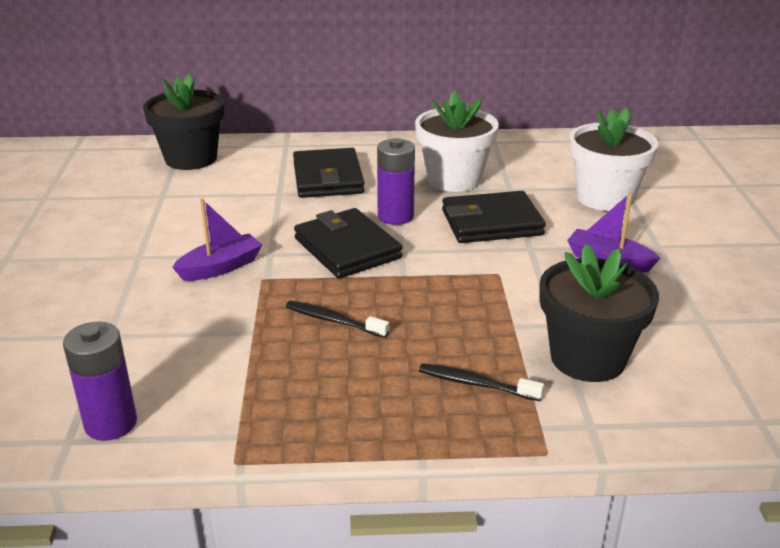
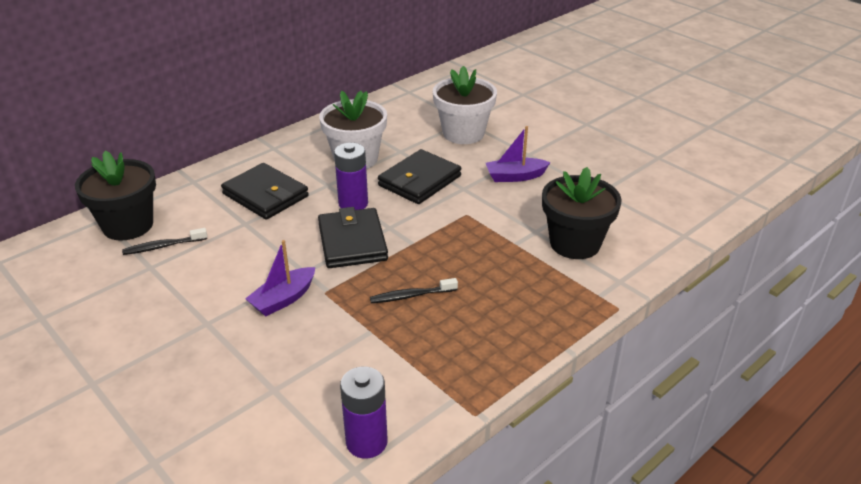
camera: 40 degrees left, 5 degrees up
(221, 267) = (283, 299): purple boat -> purple boat turned 150 degrees counterclockwise
(347, 248) = (352, 242): black wallet -> black wallet turned 60 degrees clockwise
(475, 384) = (540, 290): black toothbrush -> black toothbrush (163, 246)

